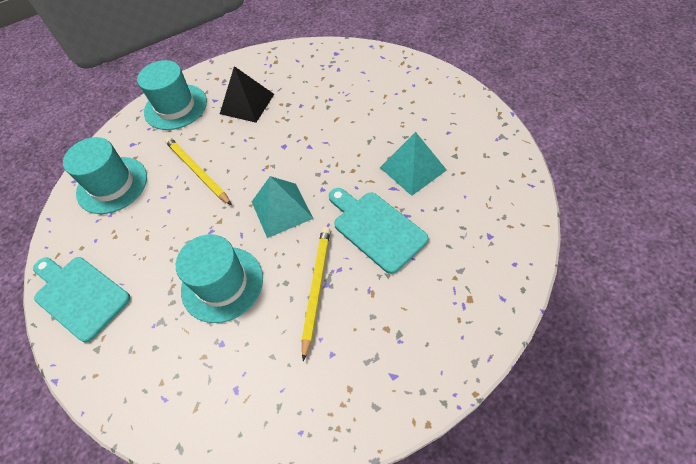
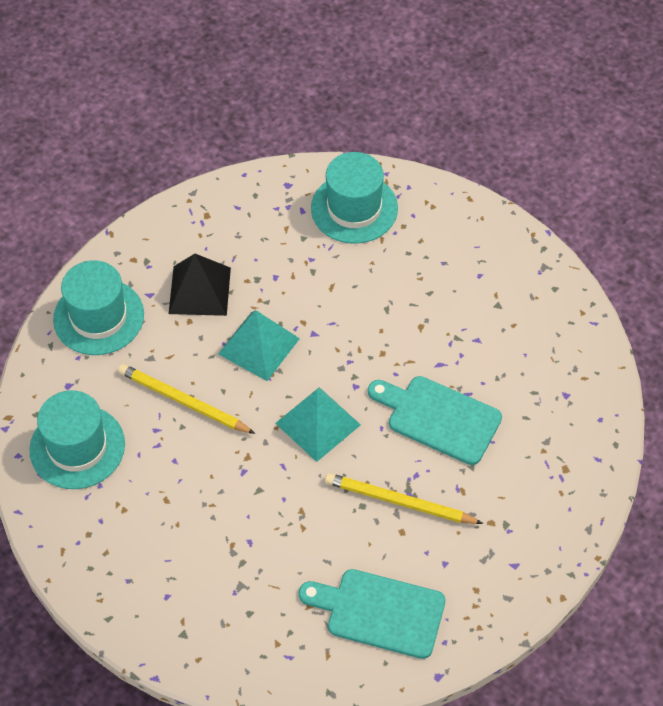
camera: 25 degrees left, 0 degrees up
(79, 295) = (124, 586): turquoise cutting board -> turquoise cutting board (379, 612)
(222, 284) = (290, 527): turquoise hat -> turquoise hat (354, 208)
(316, 288) = (399, 502): yellow pencil -> yellow pencil turned 60 degrees counterclockwise
(413, 168) = (454, 334): turquoise pyramid -> turquoise pyramid (258, 346)

